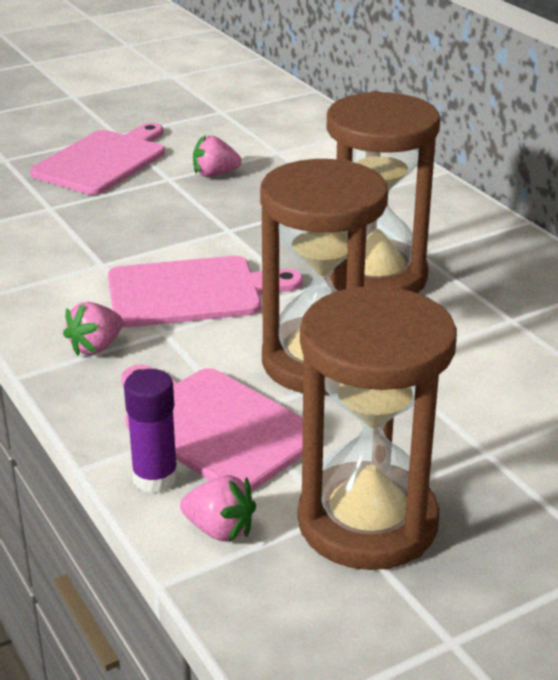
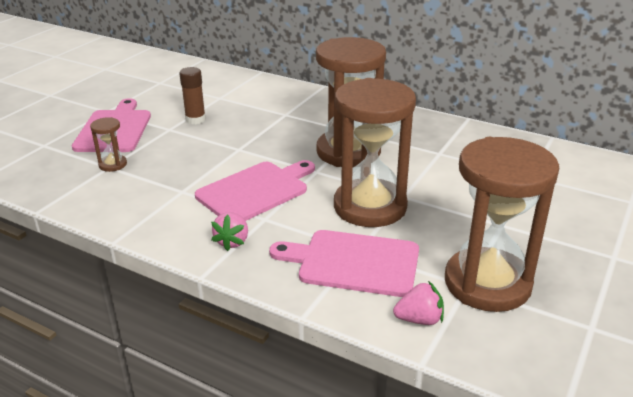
camera: 30 degrees left, 0 degrees up
(57, 206) = (113, 164): none -> brown hourglass
(155, 478) = (352, 305): purple glue stick -> none
(215, 174) = (195, 119): pink strawberry -> brown glue stick

